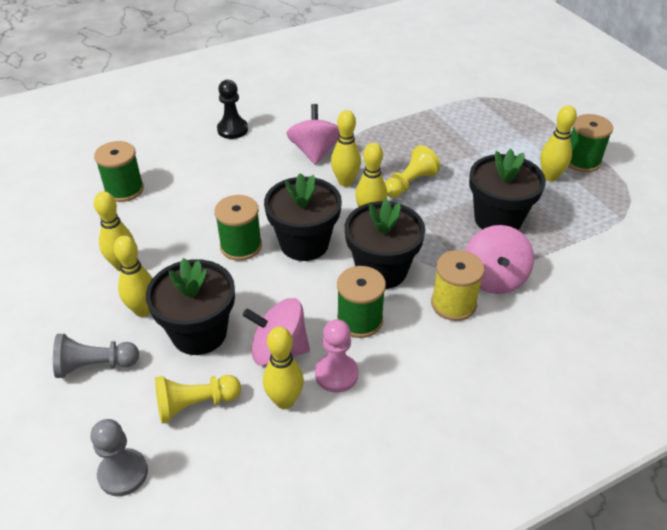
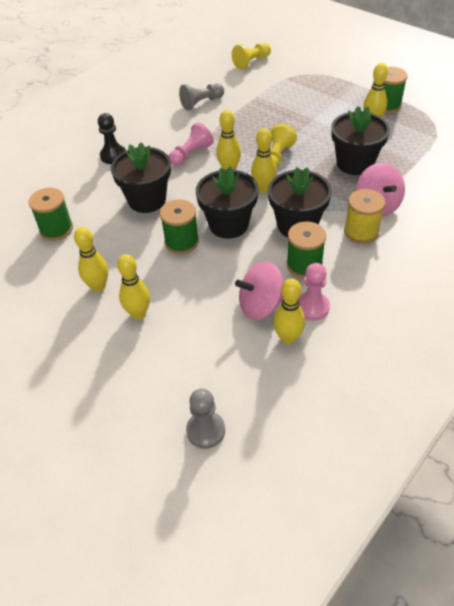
camera: 20 degrees left, 5 degrees up
(95, 365) = (129, 366): grey pawn -> grey pawn (201, 103)
(195, 404) = (225, 364): yellow pawn -> yellow pawn (251, 62)
(199, 333) = (193, 314): black flower pot -> black flower pot (147, 200)
(315, 152) = (191, 154): pink spinning top -> pink pawn

